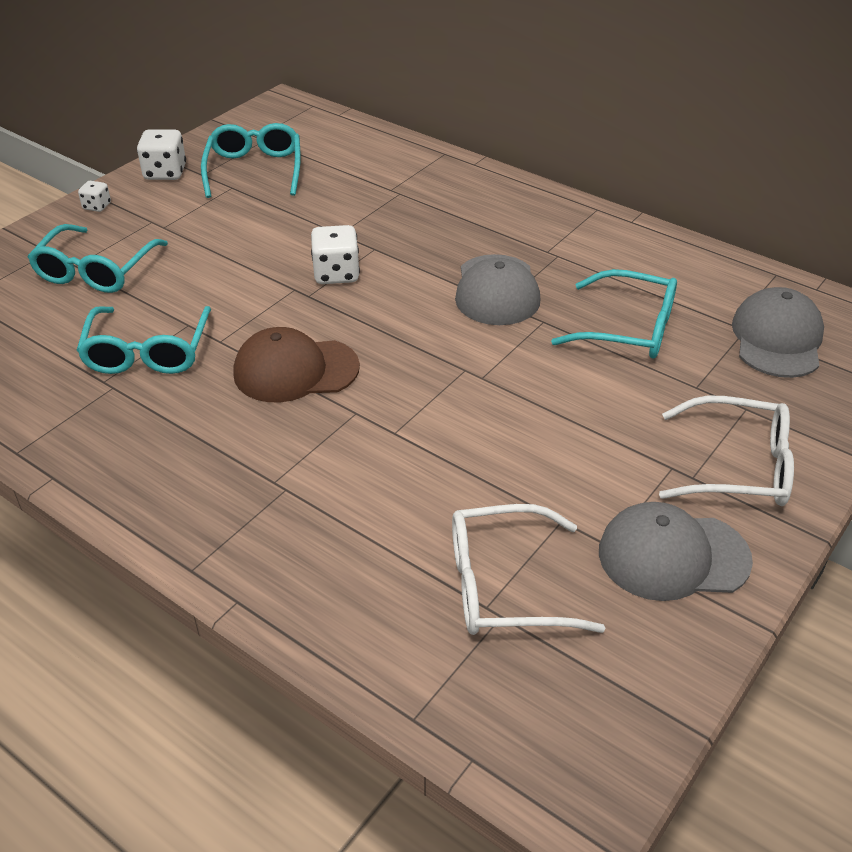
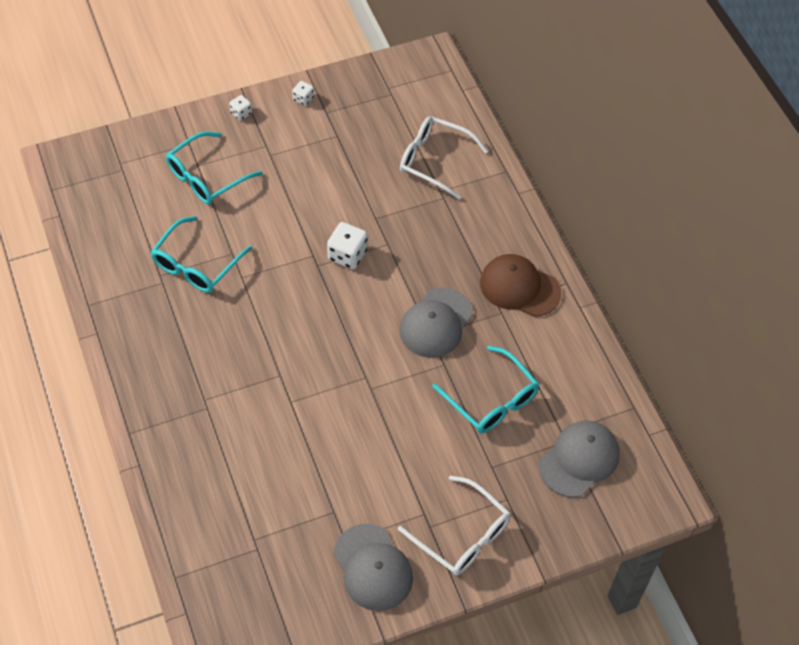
camera: 30 degrees right, 15 degrees up
(165, 173) = (303, 99): white dice -> white dice, size x0.56
(254, 169) = (363, 124): turquoise glasses -> none
(295, 370) = (268, 324): brown cap -> brown cap (519, 287)
(503, 585) = (272, 533): white glasses -> white glasses (434, 160)
(673, 556) = (373, 567): grey cap -> grey cap turned 150 degrees counterclockwise

